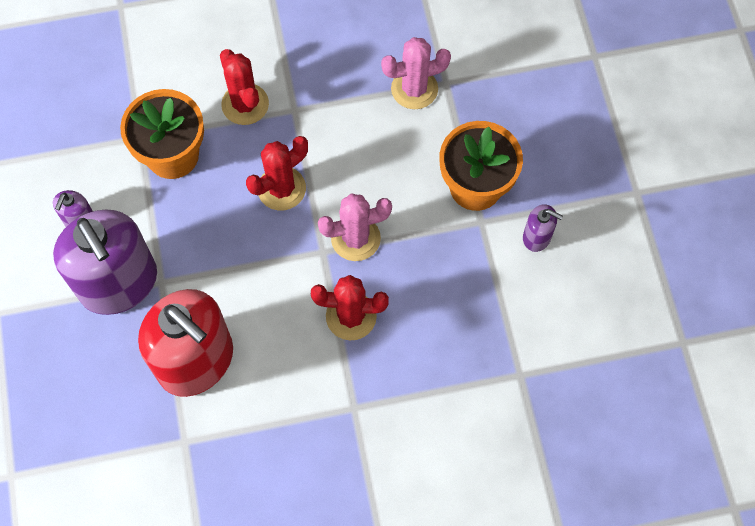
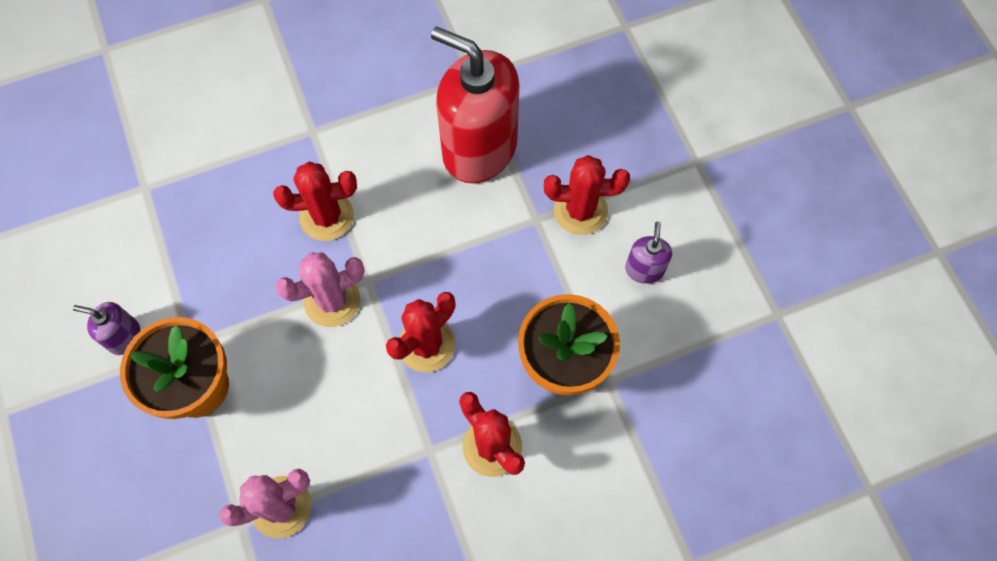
camera: 170 degrees right, 0 degrees up
(119, 283) = (580, 210): purple soap dispenser -> red cactus

